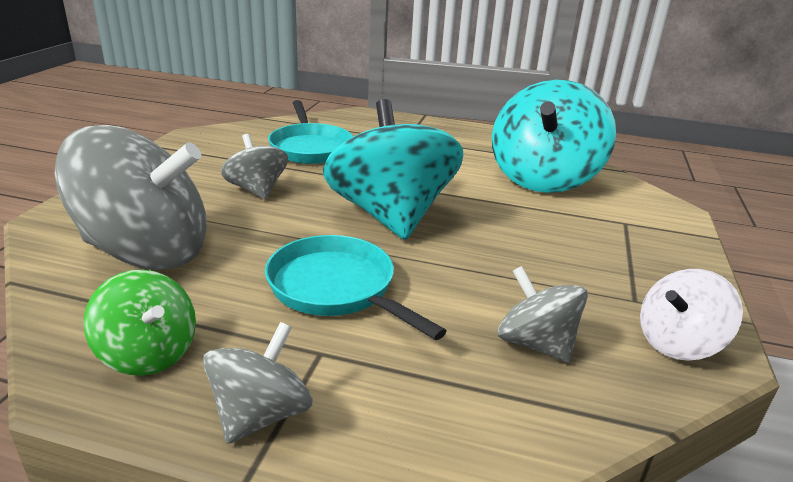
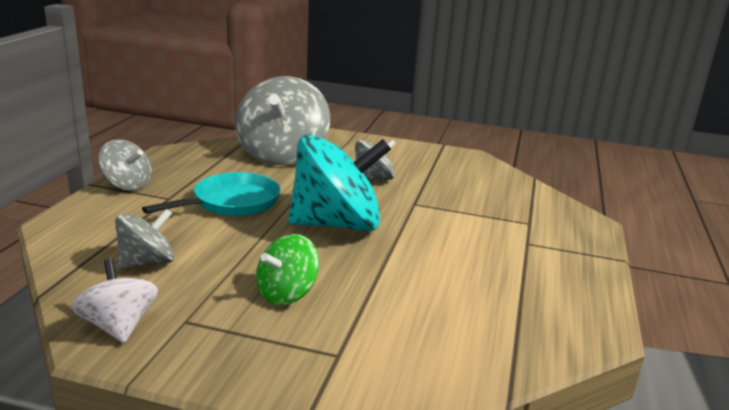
camera: 90 degrees right, 5 degrees down
(148, 353) = (184, 162): green spinning top -> green spinning top (286, 293)
(310, 148) = (470, 196): turquoise pan -> none
(543, 178) = (447, 317): turquoise spinning top -> none

